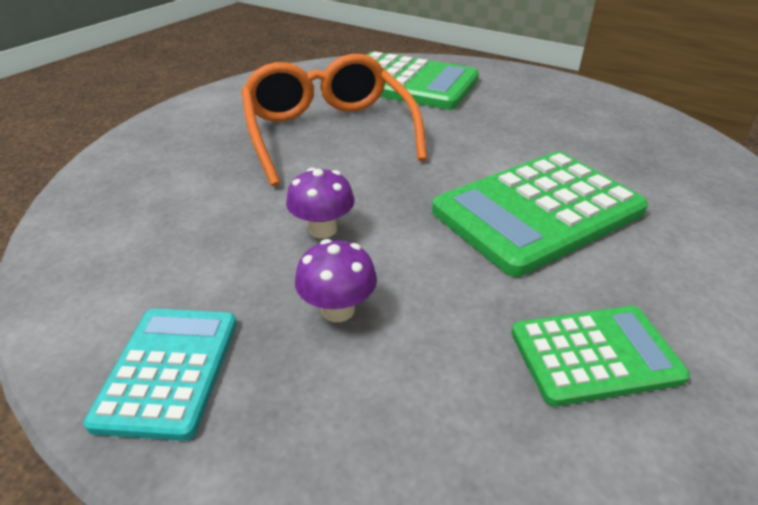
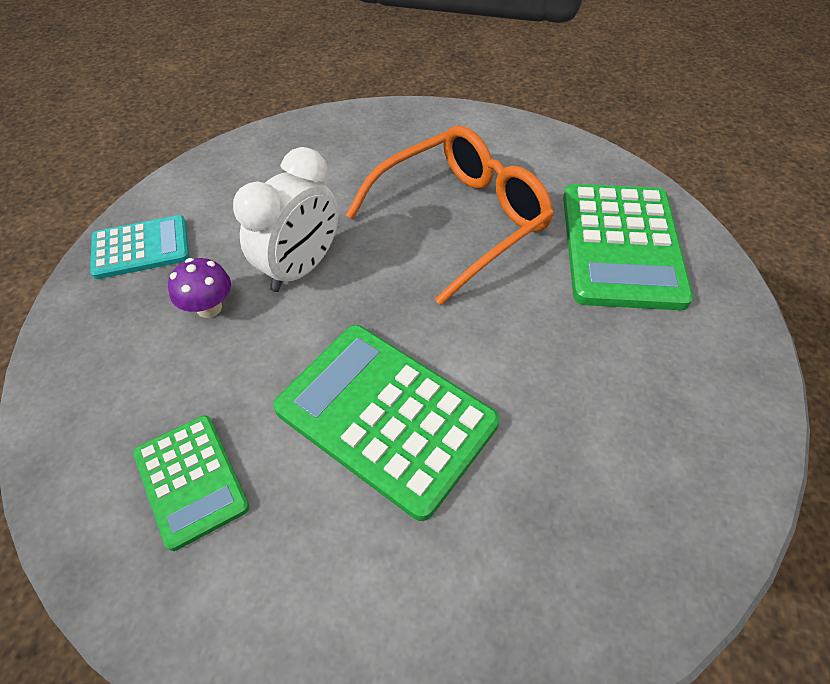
camera: 70 degrees right, 15 degrees up
(322, 229) = (301, 268): purple mushroom -> white clock

